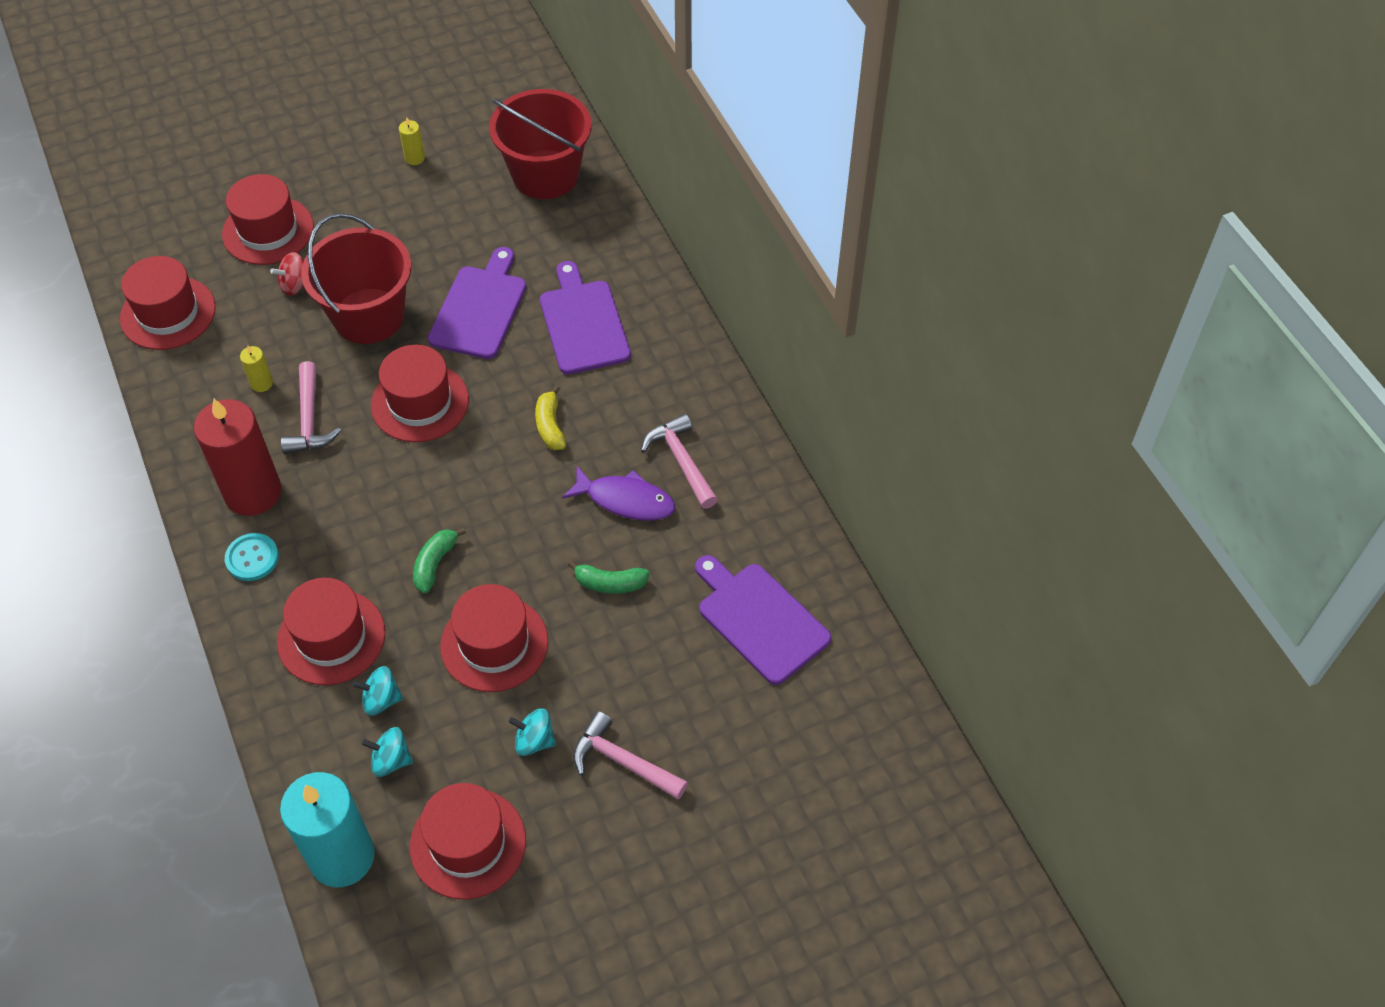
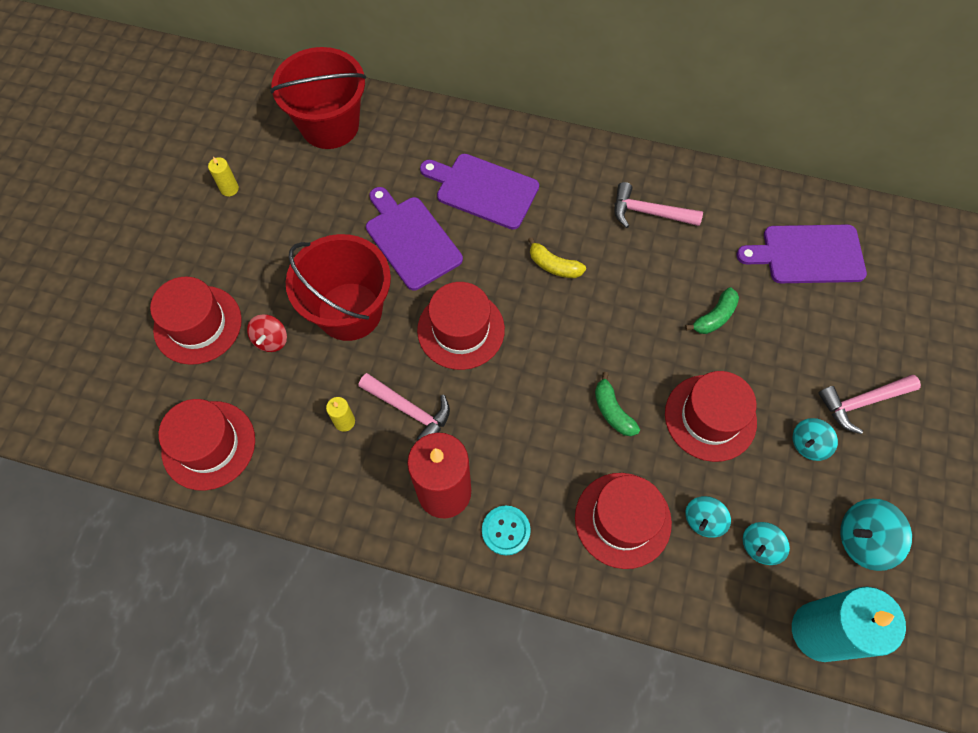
camera: 50 degrees left, 10 degrees up
(468, 843) = (863, 539): red hat -> turquoise spinning top
(625, 500) = (654, 264): purple fish -> none

